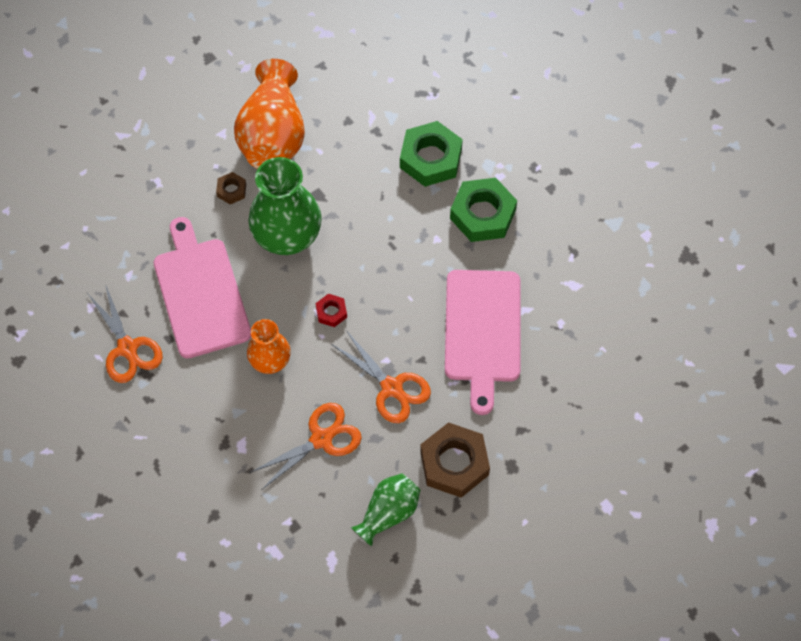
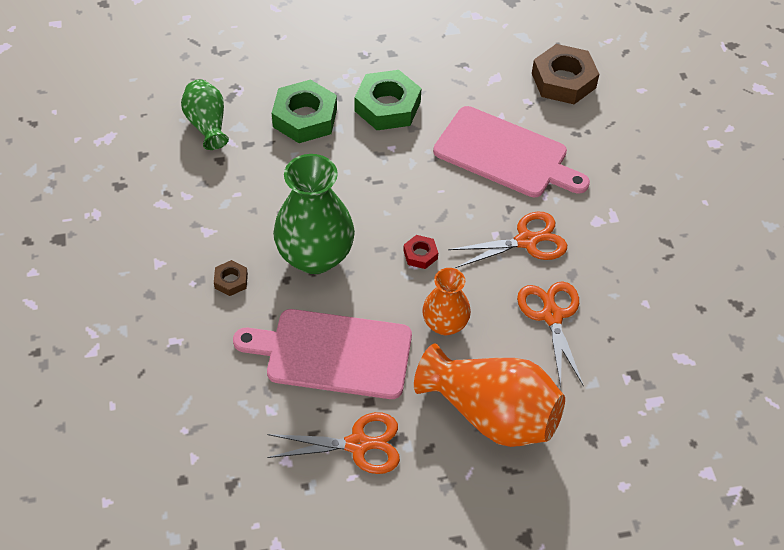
camera: 65 degrees left, 10 degrees down
(273, 135) = (192, 222): orange vase -> orange vase (491, 414)
(388, 513) = (653, 295): green vase -> green vase (207, 124)
(454, 463) = (626, 227): brown nut -> brown nut (563, 80)

